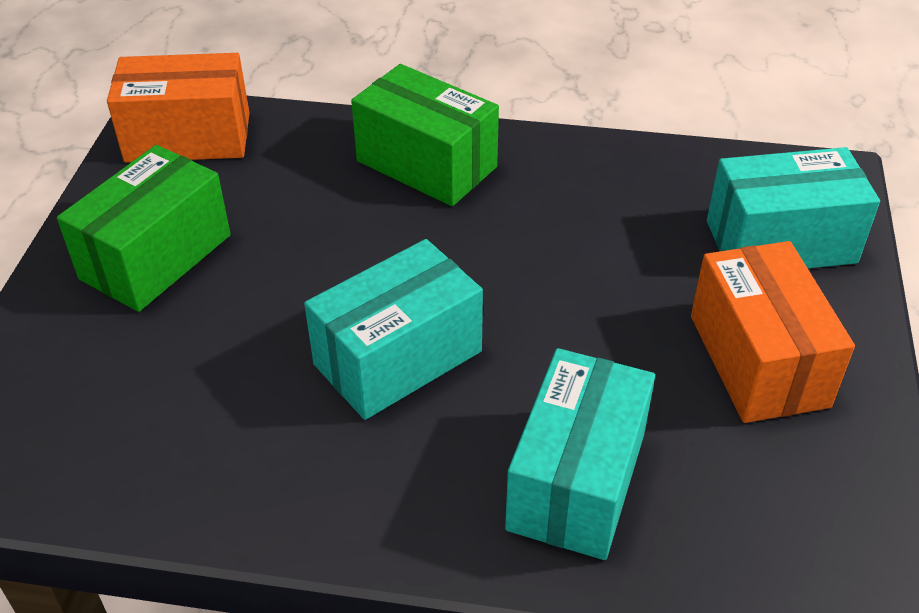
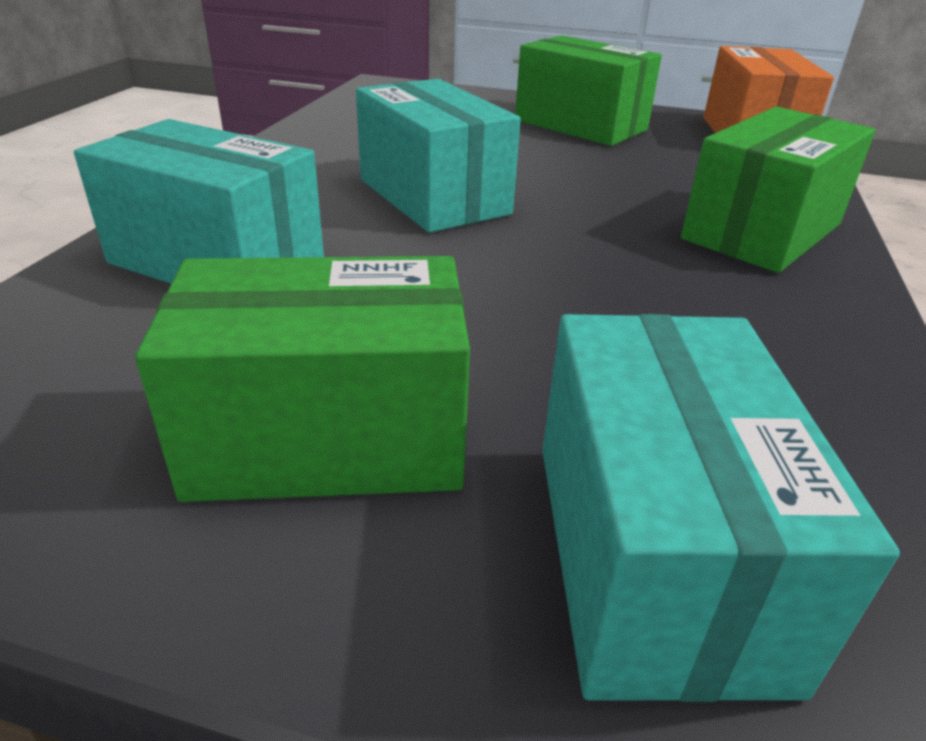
camera: 95 degrees right, 10 degrees down
(758, 360) = (328, 438): orange box -> green box

